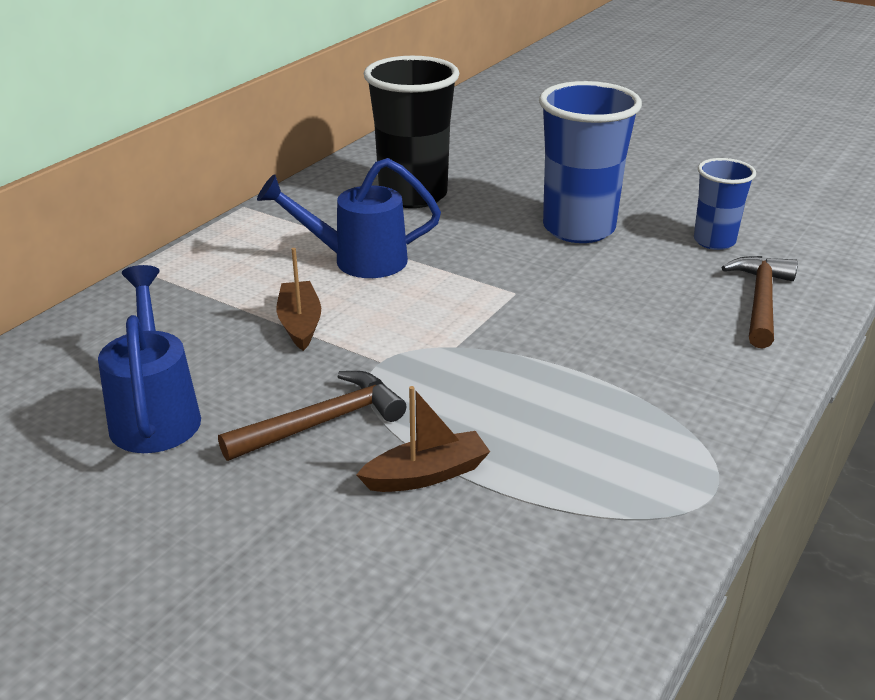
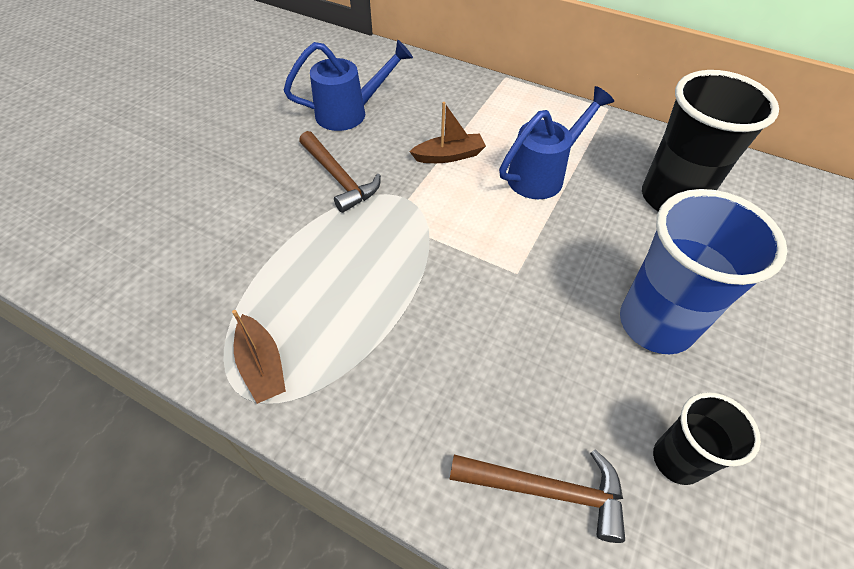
camera: 85 degrees right, 20 degrees up
(357, 260) = (543, 174): blue watering can -> blue watering can turned 60 degrees clockwise
(426, 474) = (284, 229): brown boat -> brown boat (262, 366)
(714, 241) = (677, 460): blue cup -> black cup

